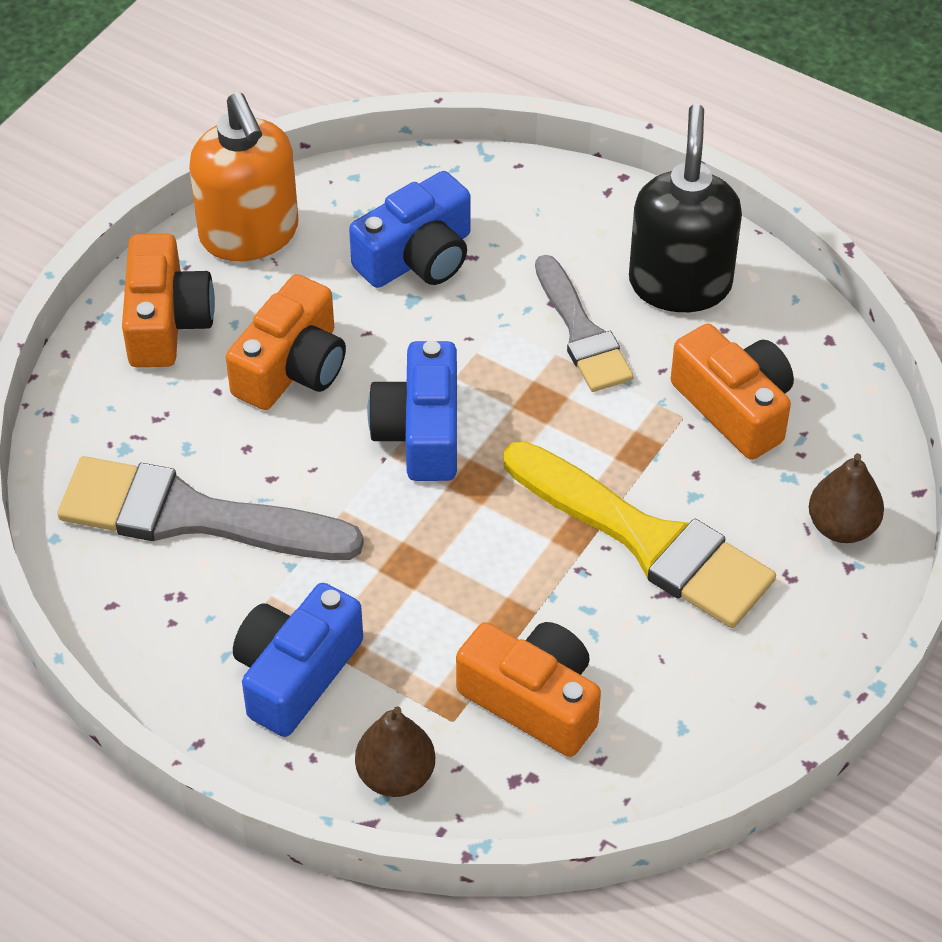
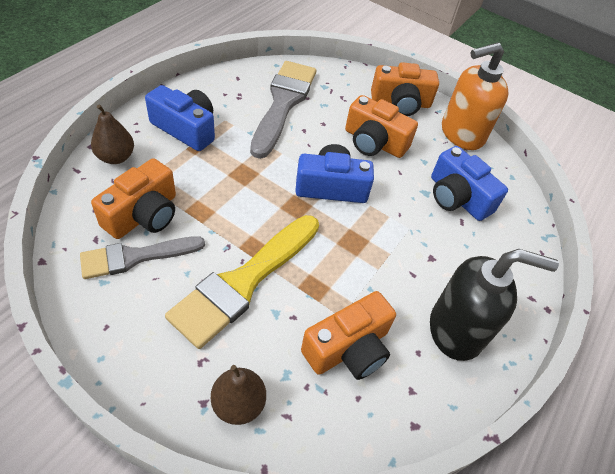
camera: 85 degrees right, 0 degrees up
(581, 332) = (409, 268): grey brush -> grey brush (136, 257)

